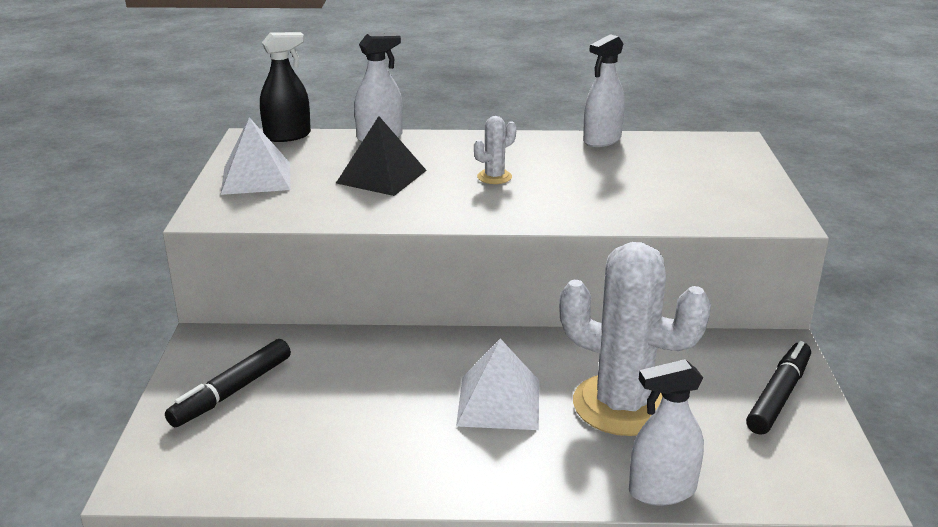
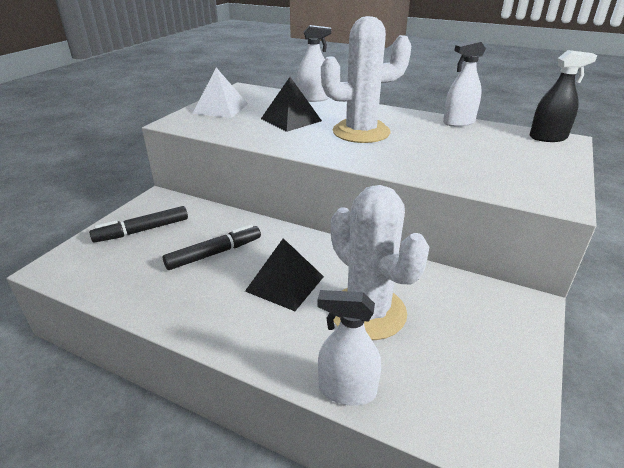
camera: 25 degrees right, 5 degrees up
(287, 136) = (262, 90): black spray bottle -> black spray bottle (548, 137)
(494, 177) = (361, 132): white cactus -> white cactus, size x2.35
(499, 402) = (285, 283): white pyramid -> black pyramid
(778, 395) = (500, 344): black marker -> black marker (214, 253)

